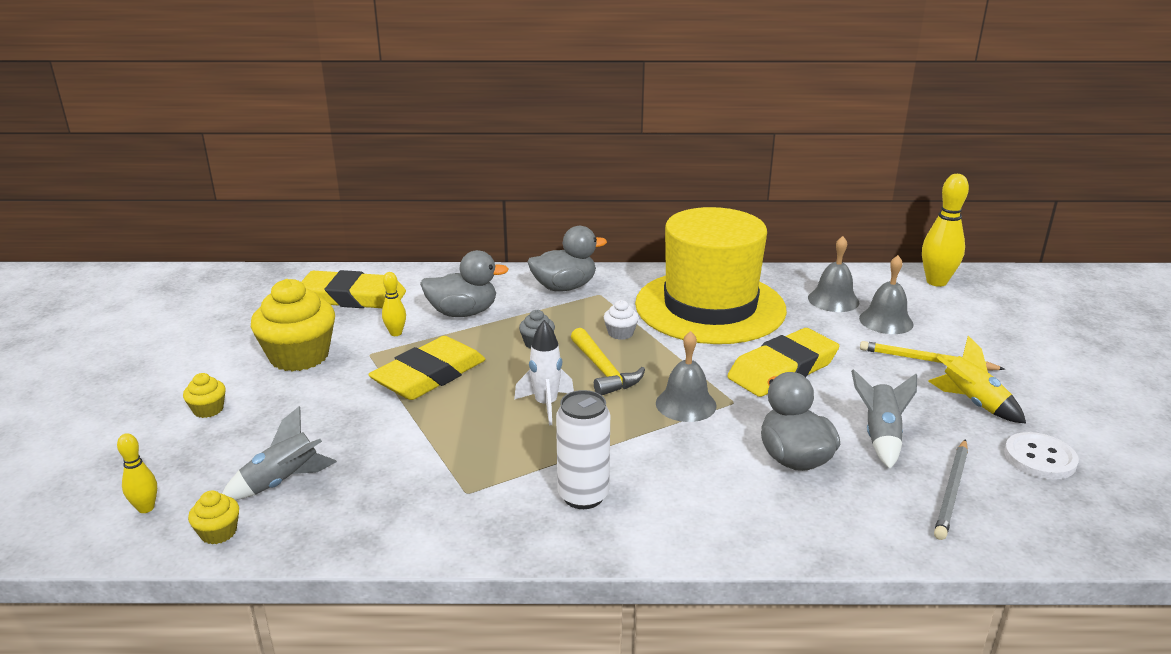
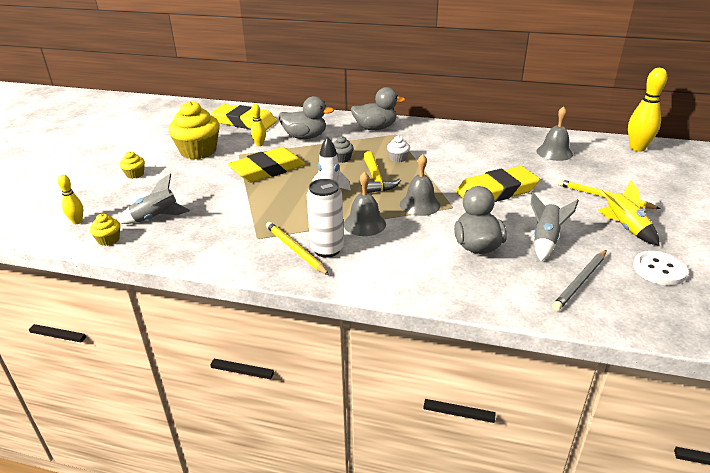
camera: 15 degrees right, 5 degrees up
(535, 504) = (295, 250): none -> yellow pencil
(710, 307) = (465, 148): yellow hat -> none
(886, 321) = (586, 169): grey bell -> grey bell (364, 224)

